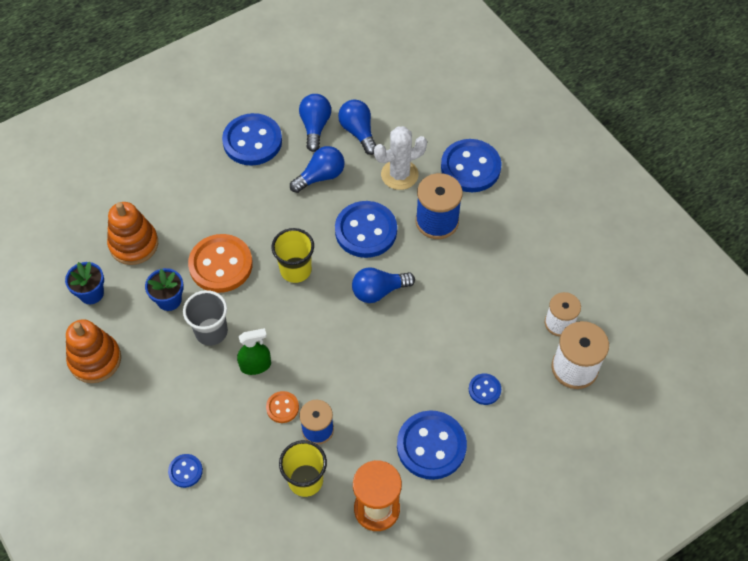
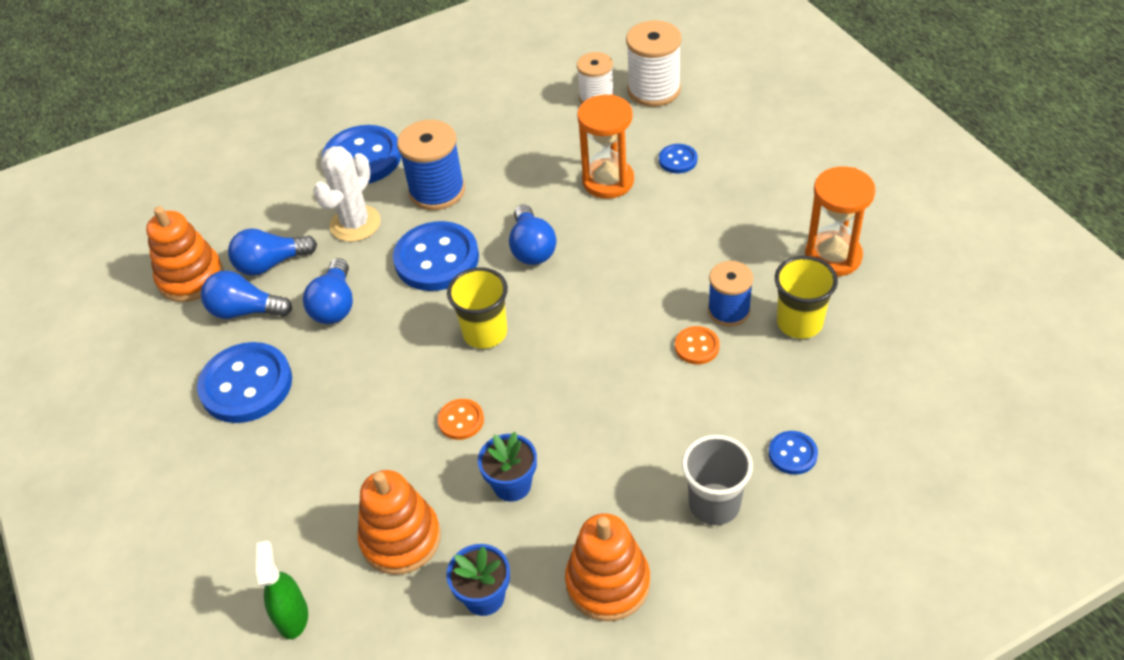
camera: 80 degrees left, 10 degrees down
(211, 332) = (573, 429): grey cup -> grey cup (714, 504)
(221, 265) = (461, 420): orange button -> orange button, size x0.48
(255, 365) = (632, 376): green spray bottle -> green spray bottle (292, 616)
(320, 176) = (335, 305): blue light bulb -> blue light bulb turned 150 degrees counterclockwise
(344, 90) = (191, 278): none -> orange stacking toy
(399, 175) = (355, 224): white cactus -> white cactus turned 45 degrees clockwise
(431, 446) = (750, 207): blue button -> none
(455, 338) = (608, 181): none -> orange hourglass

